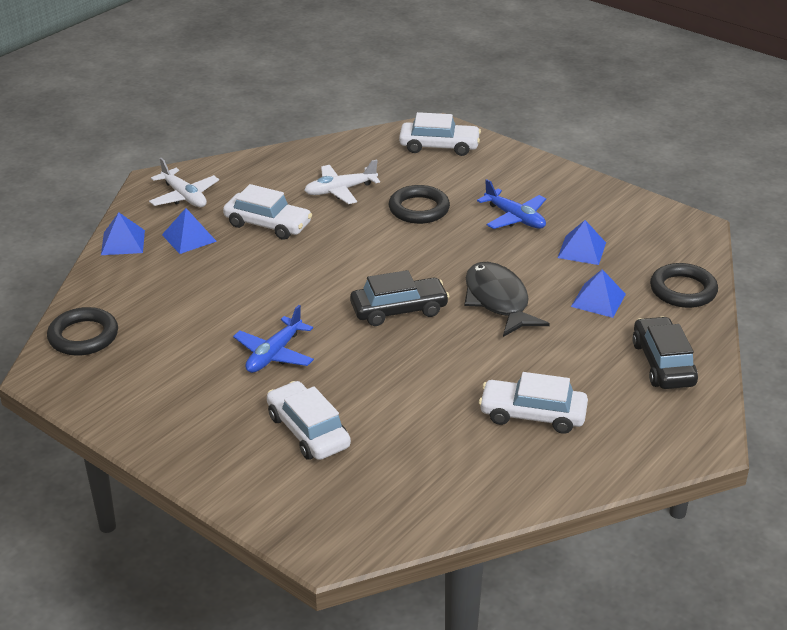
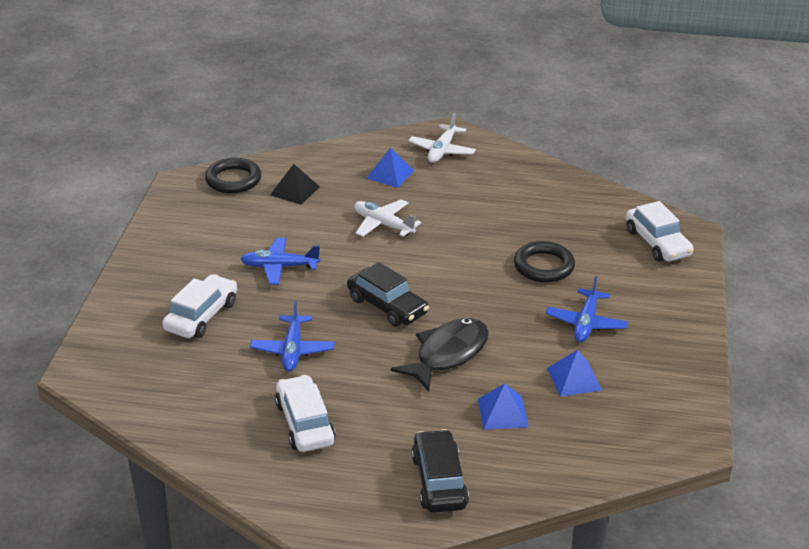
camera: 60 degrees right, 0 degrees up
(123, 242) = (357, 149): blue pyramid -> none
(151, 303) = (295, 190): none -> black pyramid
(268, 224) = (443, 201): white car -> none
(340, 190) = (528, 217): white plane -> white plane (383, 224)
(417, 388) = (292, 350): none -> blue plane
(663, 363) = (439, 481): black car -> black car turned 60 degrees counterclockwise
(683, 290) = (569, 463): black ring -> none

